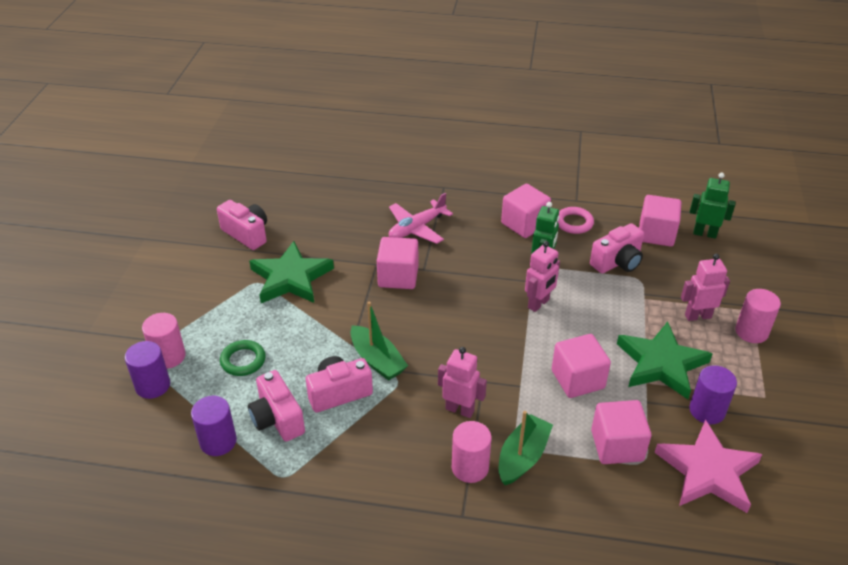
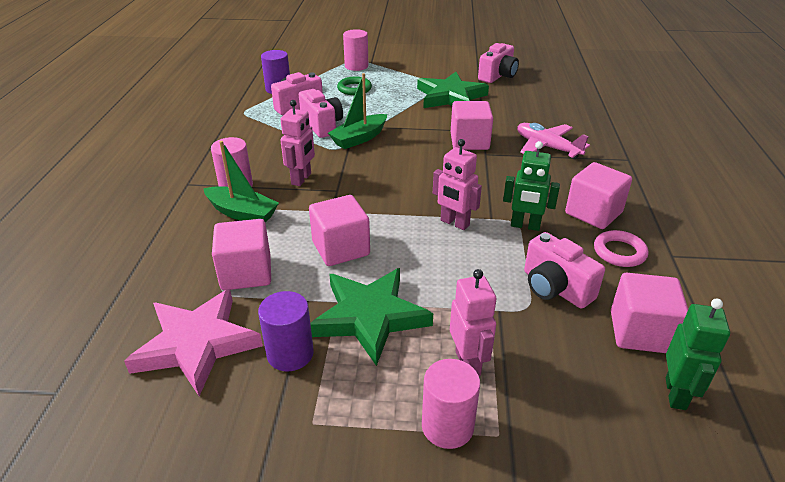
camera: 85 degrees right, 5 degrees down
(153, 385) = (329, 65): purple cylinder -> none

